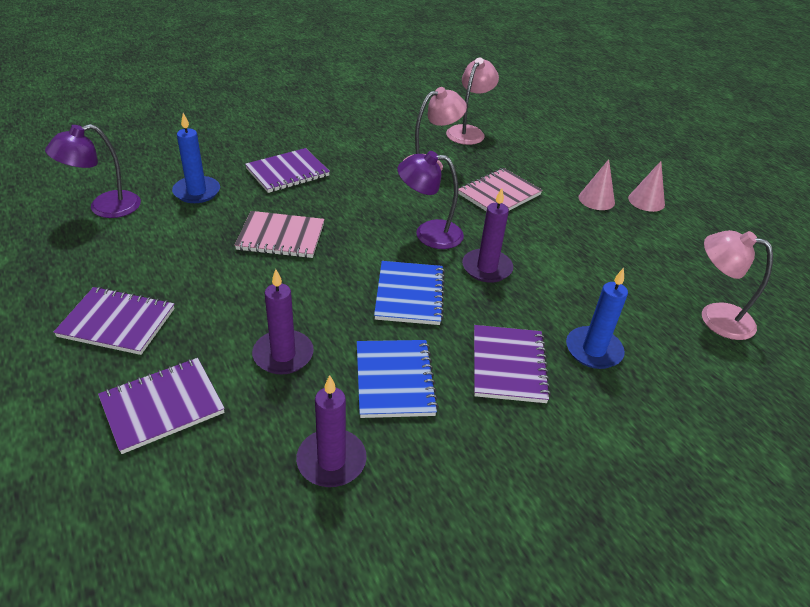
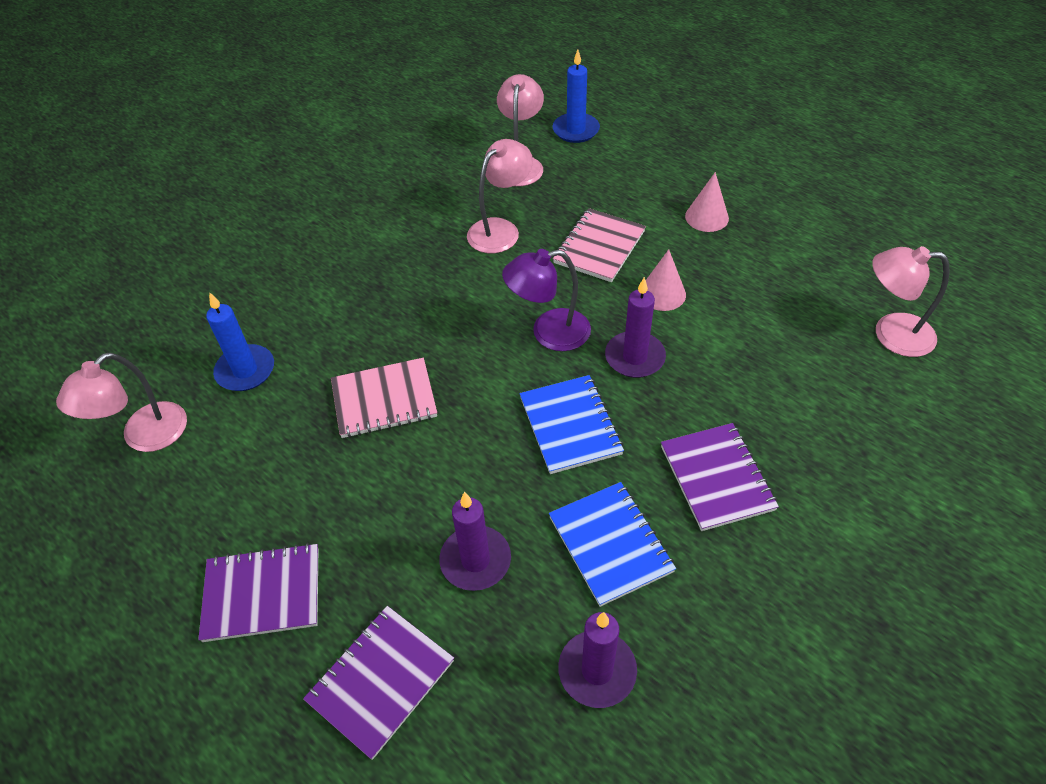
camera: 15 degrees left, 10 degrees up
(105, 208) = (144, 436): purple lamp -> pink lamp
(287, 172) = (340, 301): purple notebook -> none
(593, 350) = (791, 424): blue candle -> blue candle (576, 130)
(646, 201) = (759, 200): pink cone -> pink cone (662, 293)

